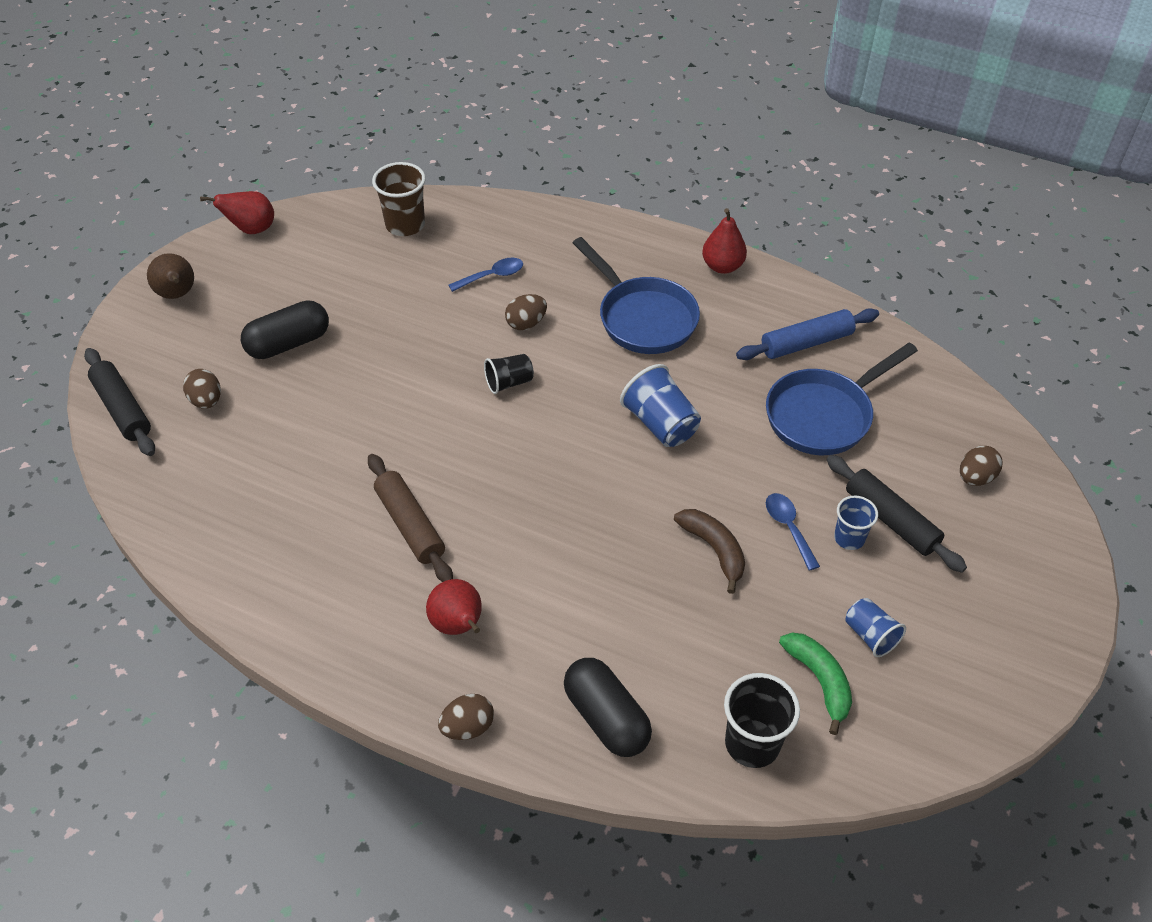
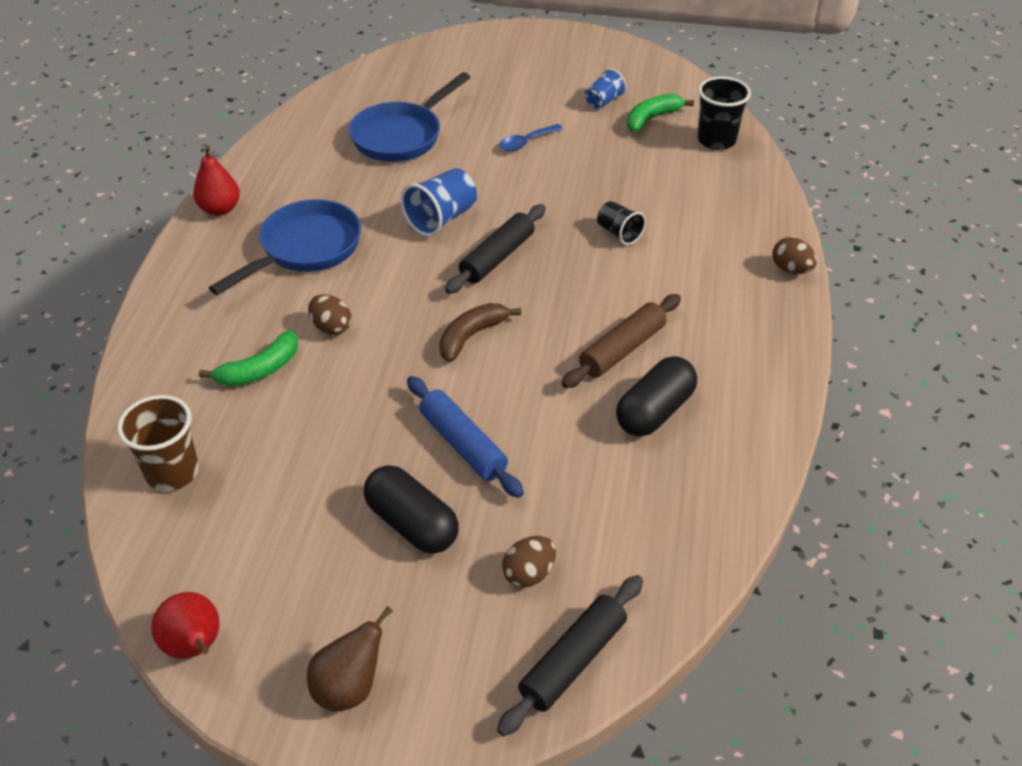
camera: 105 degrees left, 5 degrees down
(458, 625) = (707, 294): red pear -> none
(492, 276) = (259, 370): blue spoon -> green banana
(509, 382) = (420, 322): black cup -> black cup (619, 233)
(606, 718) = (738, 204): black capsule -> black capsule (655, 411)
(714, 550) = (564, 174): brown banana -> brown banana (471, 336)
(806, 343) = (318, 152): blue rolling pin -> blue rolling pin (463, 444)
(824, 415) = (401, 136): blue pan -> blue pan turned 90 degrees clockwise
(849, 538) = (523, 115): blue cup -> none
(891, 520) = (498, 99): black rolling pin -> black rolling pin (497, 257)
(975, 477) = (442, 68): brown egg -> none

